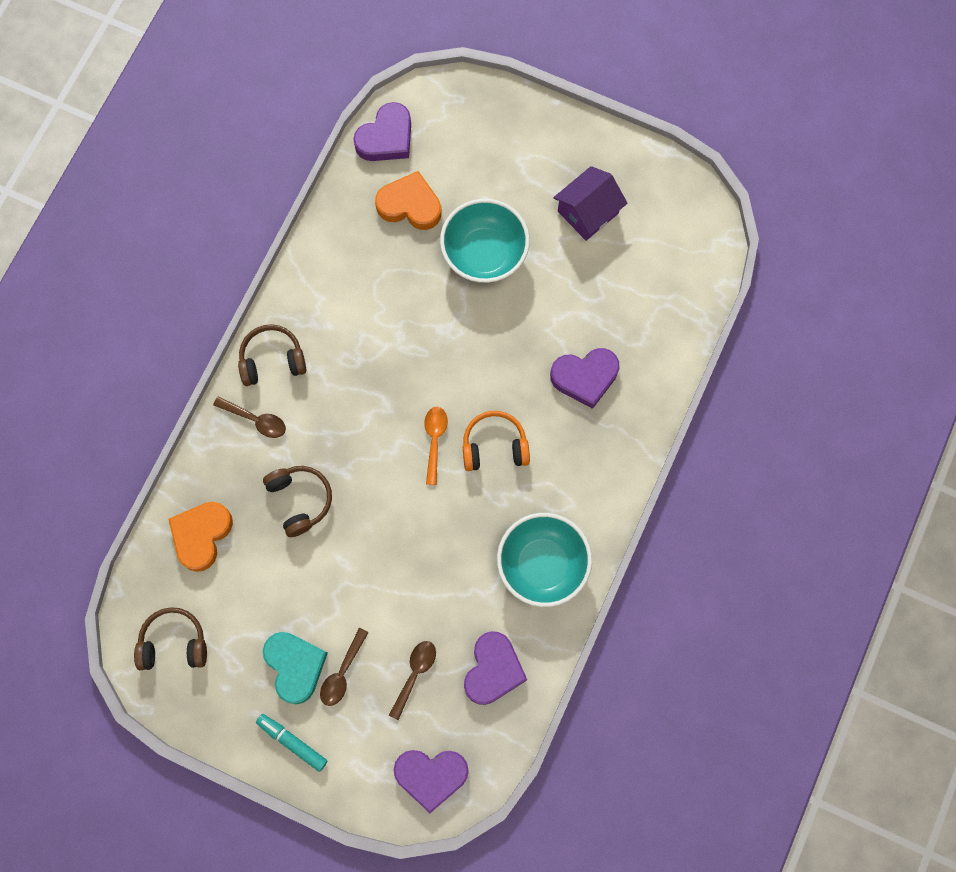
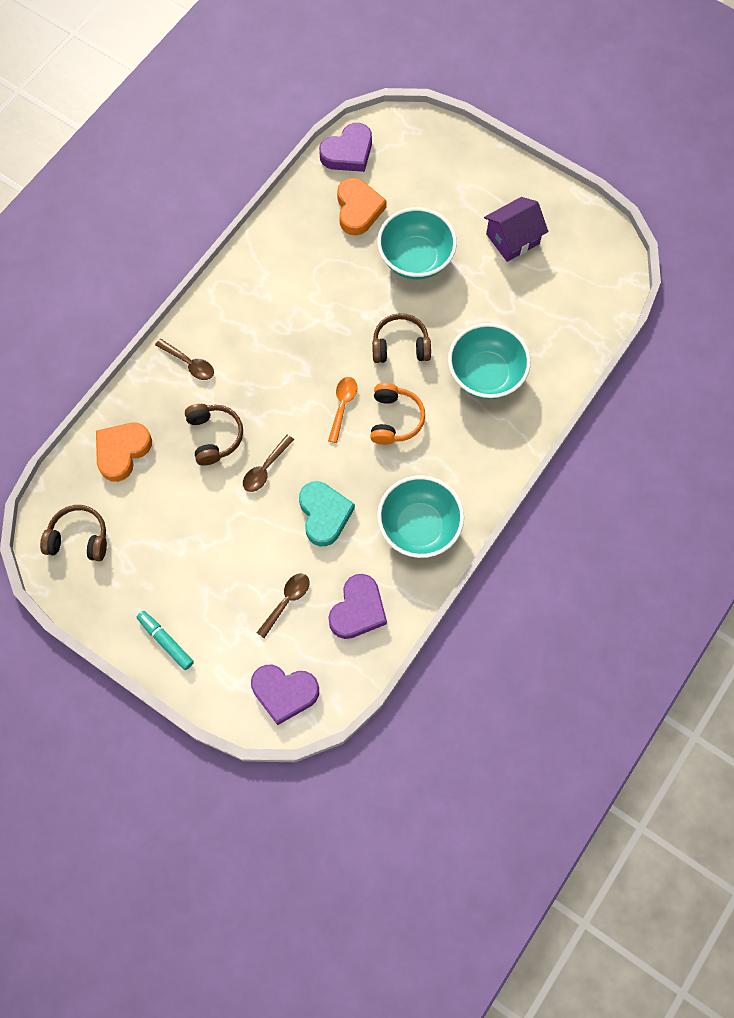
camera: 10 degrees right, 5 degrees down
(272, 360) = (213, 316): brown headphones -> brown headphones (400, 346)
(295, 666) = (181, 576): turquoise heart -> turquoise heart (324, 514)
(342, 673) = (222, 589): brown spoon -> brown spoon (265, 469)
(410, 205) = (358, 209): orange heart -> orange heart turned 60 degrees clockwise
(494, 446) = (394, 419): orange headphones -> orange headphones turned 90 degrees clockwise
(585, 377) = (486, 374): purple heart -> turquoise bowl

